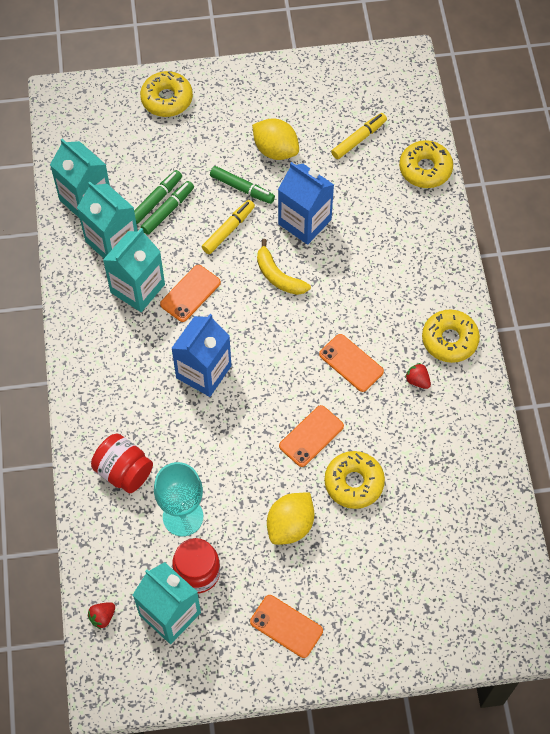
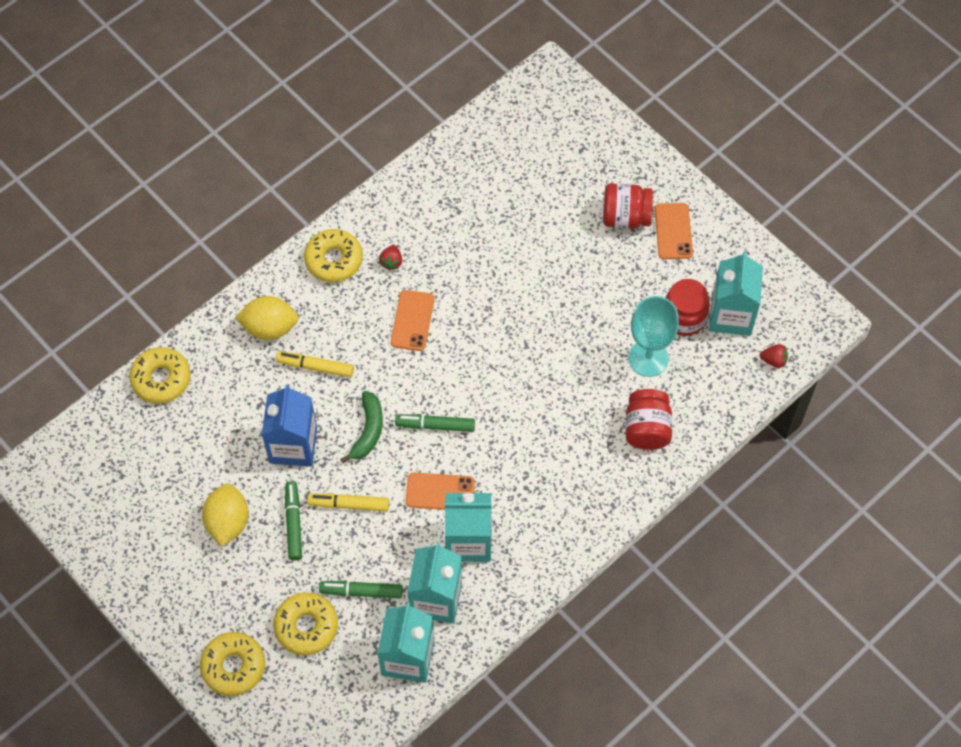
camera: 125 degrees left, 0 degrees up
(168, 210) = (366, 573): green marker -> green marker (435, 425)
(203, 372) = (509, 429): blue carton -> none
(278, 276) = (368, 430): yellow banana -> green banana
(290, 525) = (592, 277): yellow lemon -> yellow lemon (269, 327)
(311, 436) = (503, 309): orange phone -> none
(330, 595) = (625, 217): none -> red jar
(354, 483) = (520, 255): yellow donut -> yellow donut (306, 626)
(358, 139) = (164, 456): yellow marker -> yellow marker (315, 367)

